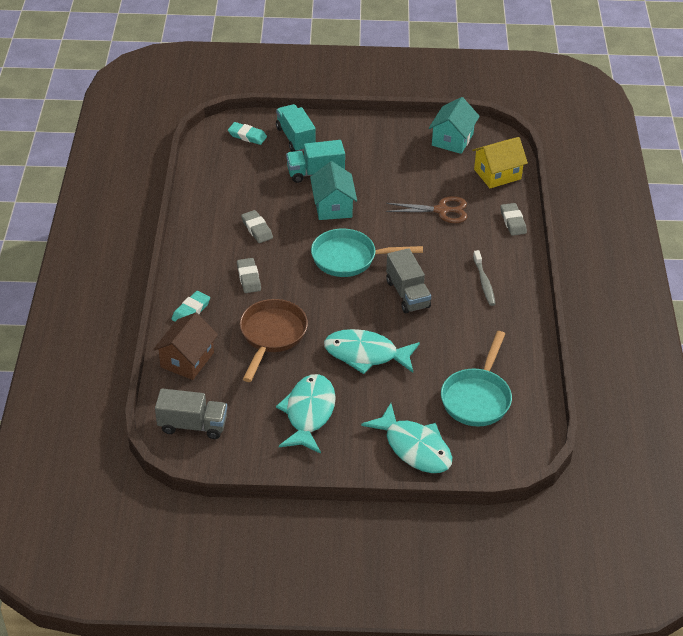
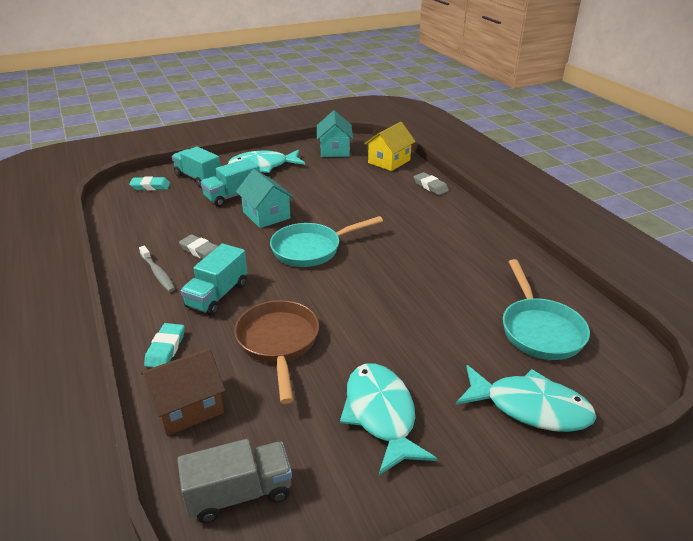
camera: 25 degrees left, 10 degrees down
(187, 360) = (188, 406): brown house -> brown house turned 60 degrees clockwise
(249, 278) = (217, 295): grey eraser -> turquoise truck
(366, 354) = (395, 327): turquoise fish -> turquoise fish (263, 166)
(407, 294) = (390, 261): grey truck -> none
(441, 210) = (365, 194): brown scissors -> none
(484, 282) = (449, 232): grey toothbrush -> grey toothbrush (158, 273)

